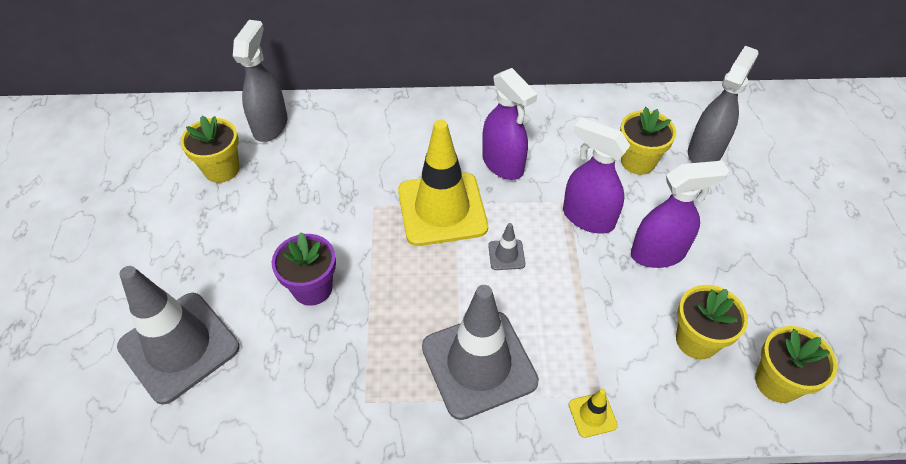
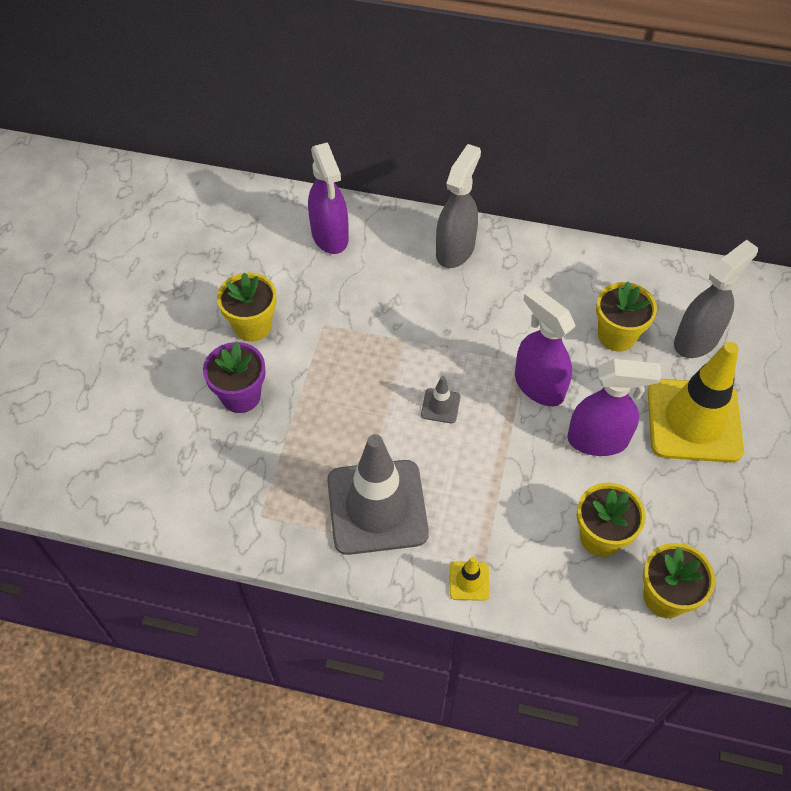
camera: 15 degrees right, 5 degrees up
(179, 347) = (106, 424): grey traffic cone -> none
(221, 169) = (184, 252): yellow flower pot -> yellow flower pot (252, 326)
(270, 125) = (244, 213): grey spray bottle -> grey spray bottle (455, 249)
(442, 209) = (391, 343): yellow traffic cone -> yellow traffic cone (694, 421)
(503, 164) = (470, 308): purple spray bottle -> purple spray bottle (330, 236)

